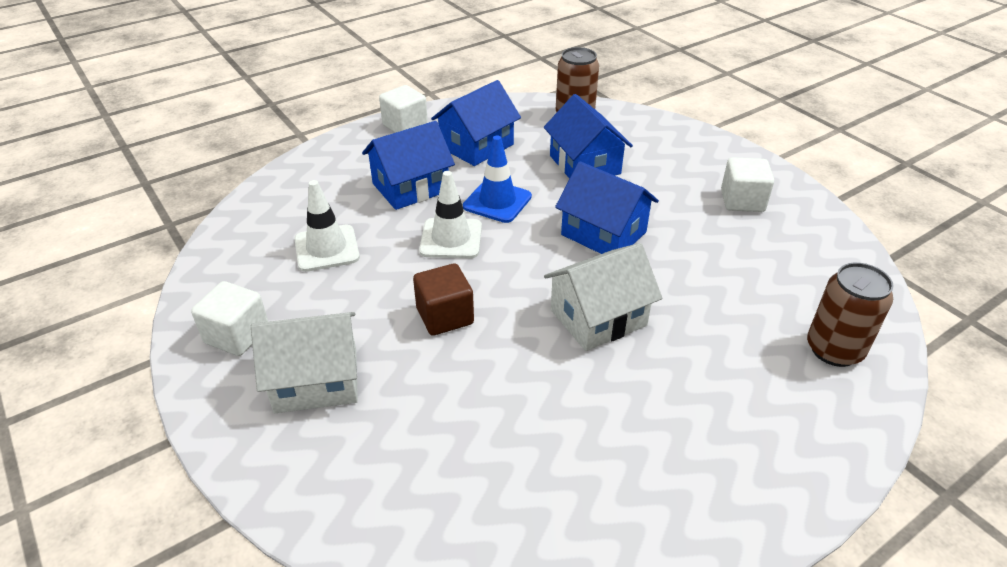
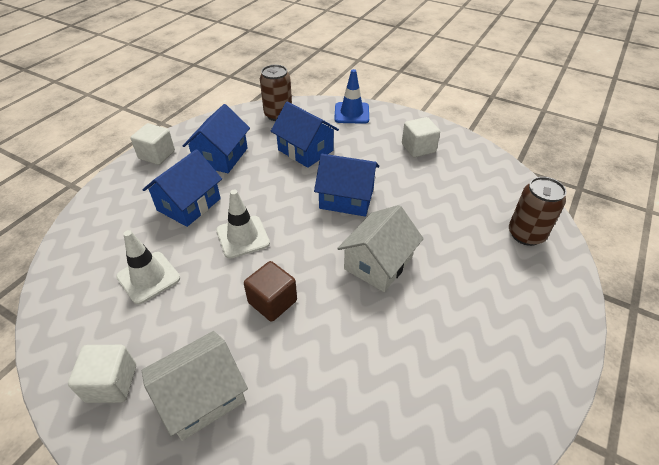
camera: 25 degrees left, 5 degrees up
(497, 201) = (260, 196): blue traffic cone -> blue traffic cone (351, 113)

